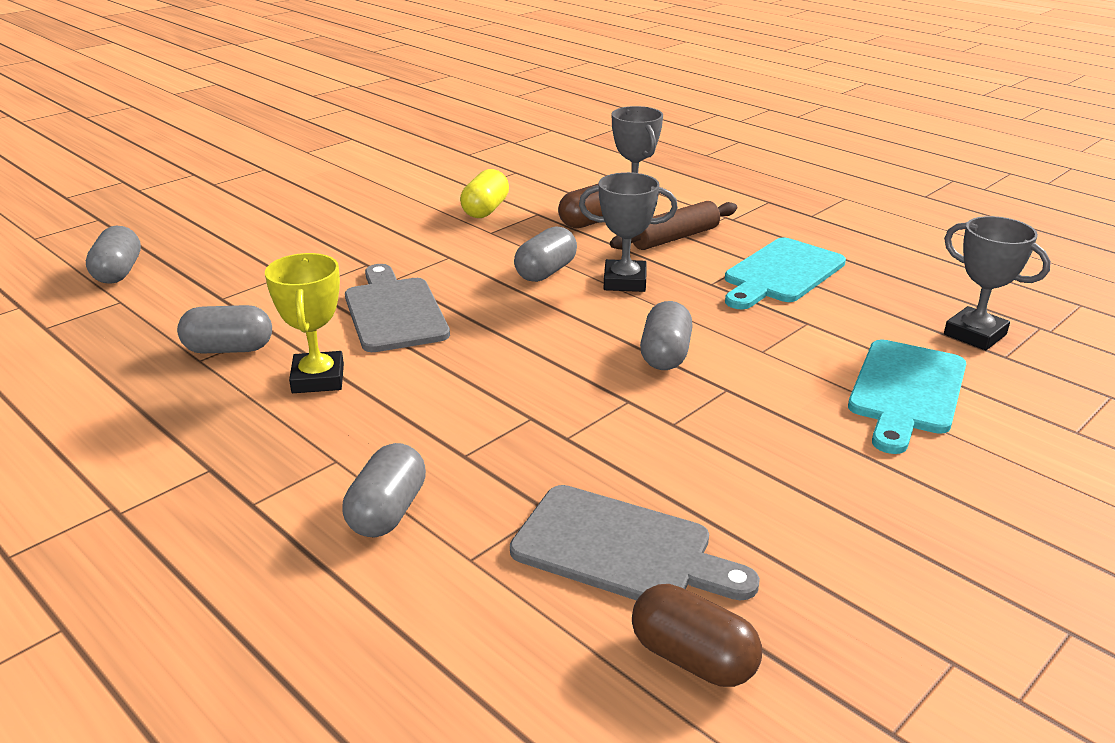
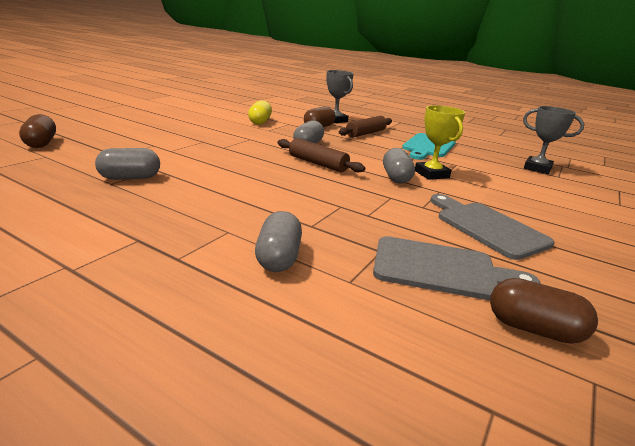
camera: 15 degrees left, 5 degrees down
(118, 272) = (41, 143): grey capsule -> brown capsule
(318, 379) = (197, 191): yellow trophy -> yellow trophy (431, 174)
(394, 312) = (230, 161): grey cutting board -> grey cutting board (487, 227)
(540, 319) = (317, 163): none -> brown rolling pin
(625, 281) = (352, 149): grey trophy -> none
(906, 391) = (528, 190): turquoise cutting board -> none

